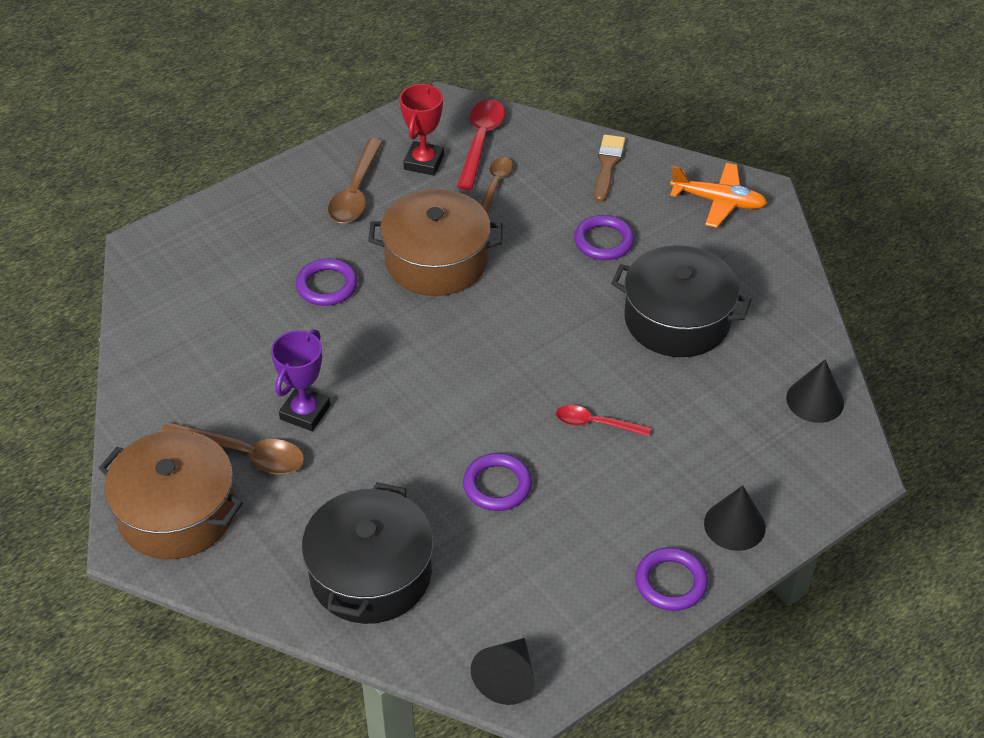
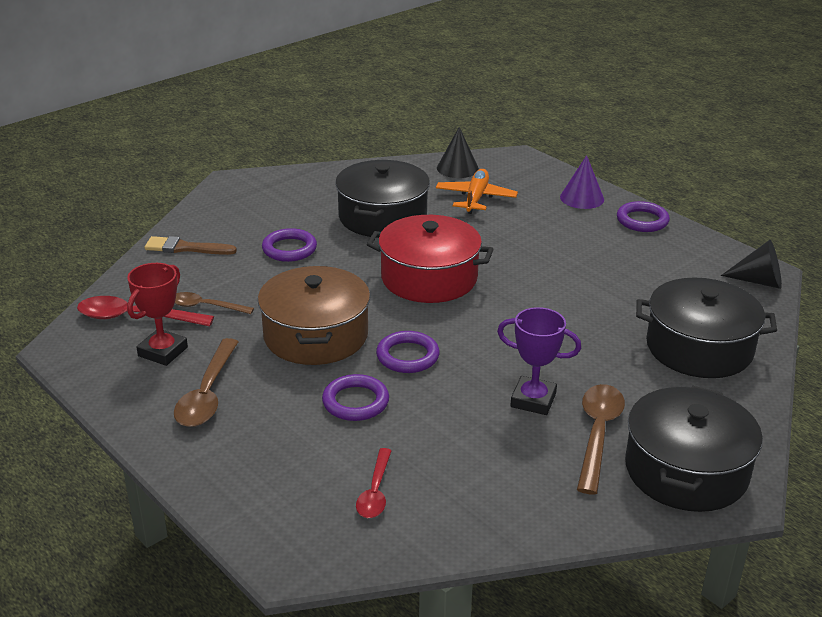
camera: 95 degrees left, 15 degrees down
(177, 512) = (686, 470): brown pot -> black pot
(355, 192) = (207, 394): brown spoon -> brown spoon turned 90 degrees clockwise
(424, 162) = (163, 352): red trophy -> red trophy turned 75 degrees counterclockwise
(497, 485) = (582, 292): purple ring -> purple ring (407, 356)
(537, 351) = (429, 278): none -> red pot
(595, 423) = (503, 250): red spoon -> red spoon (375, 492)
(718, 201) = (241, 199): orange plane -> orange plane (476, 198)
(734, 525) = (582, 198): black cone -> purple cone

